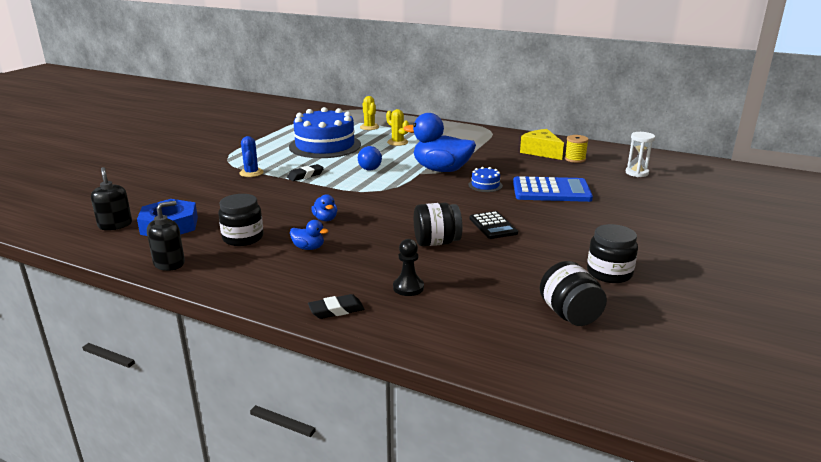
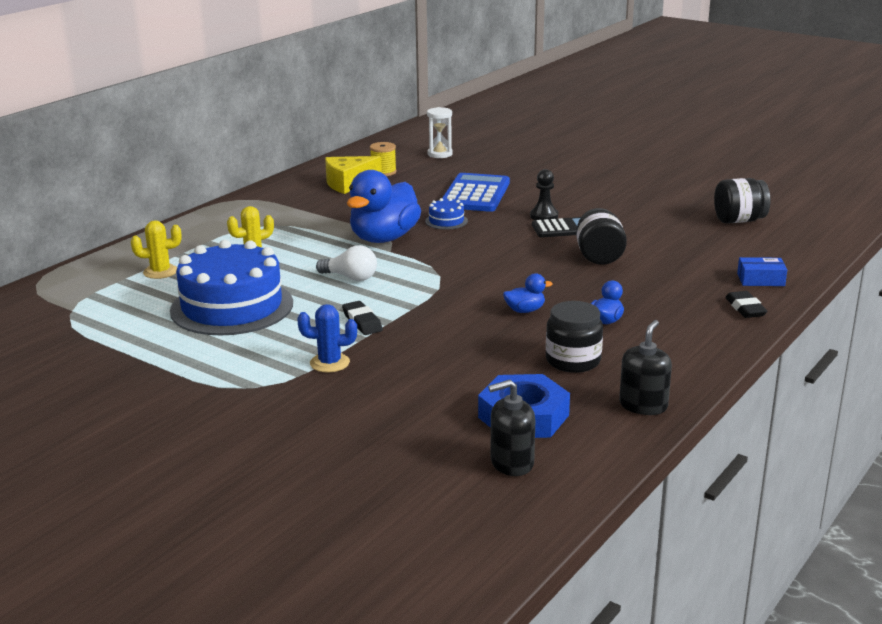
camera: 80 degrees left, 0 degrees up
(169, 263) = (643, 405): black soap dispenser -> black soap dispenser turned 60 degrees clockwise
(371, 167) = (350, 278): blue light bulb -> white light bulb
(406, 321) = (760, 280): none -> blue box
(408, 287) = (697, 275): black pawn -> black pawn (544, 216)
(609, 273) = (667, 198): black jar -> none

